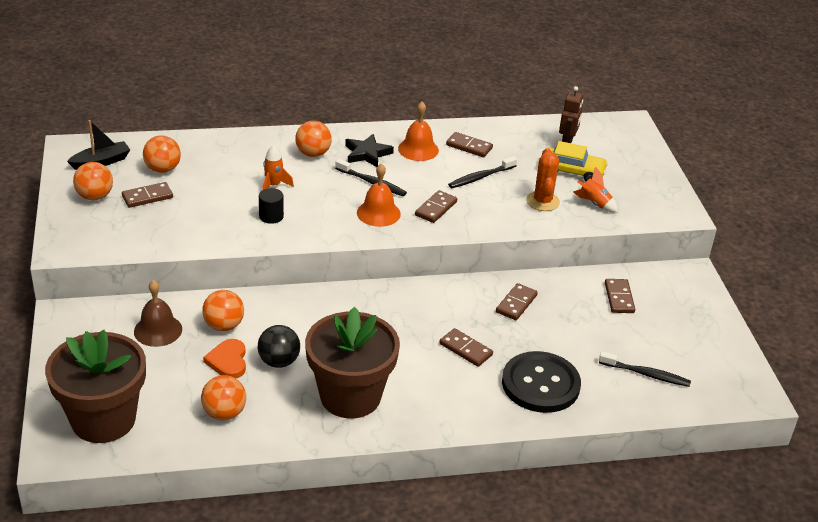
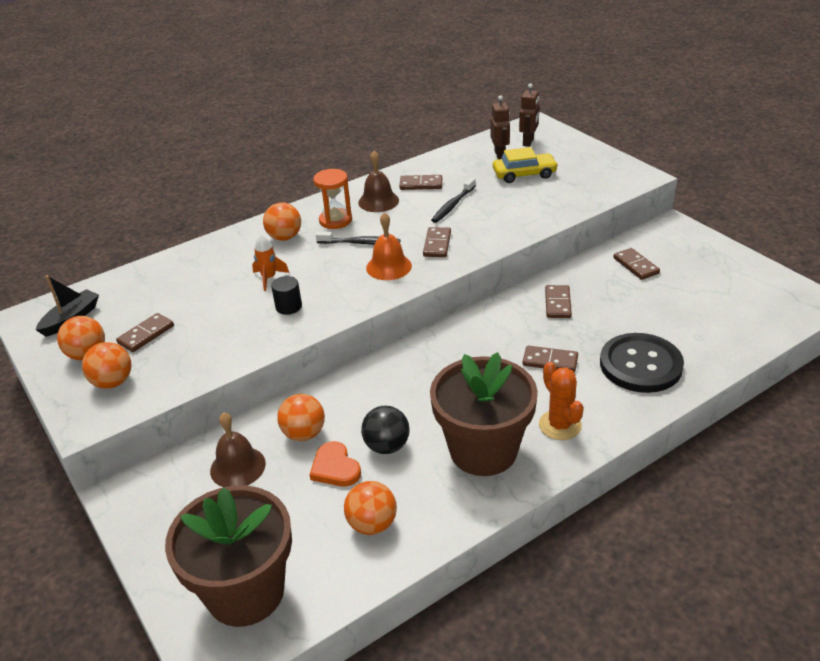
camera: 20 degrees left, 0 degrees up
(163, 169) = (143, 303): orange ball -> orange ball (113, 382)
(367, 154) = (335, 220): black star -> orange hourglass
(418, 149) = (378, 201): orange bell -> brown bell
(542, 201) = (522, 206): orange cactus -> orange cactus (560, 425)
(594, 204) = (566, 193): orange rocket -> none
(606, 140) = (528, 142): none -> brown robot
(646, 374) = (716, 320): black toothbrush -> none

